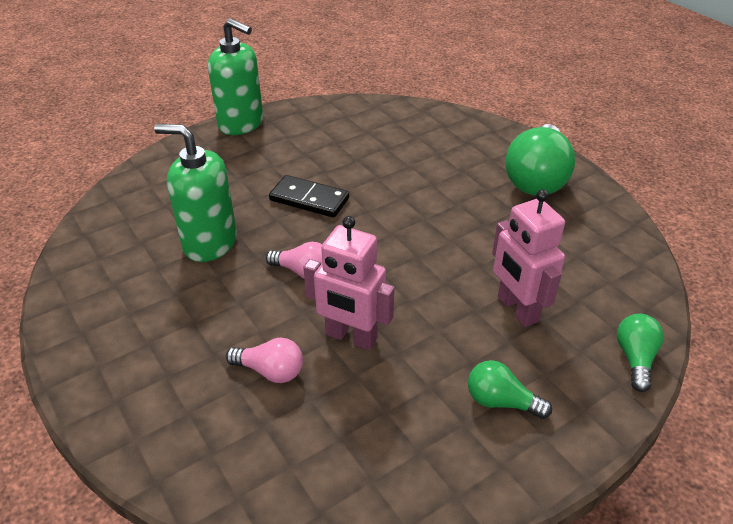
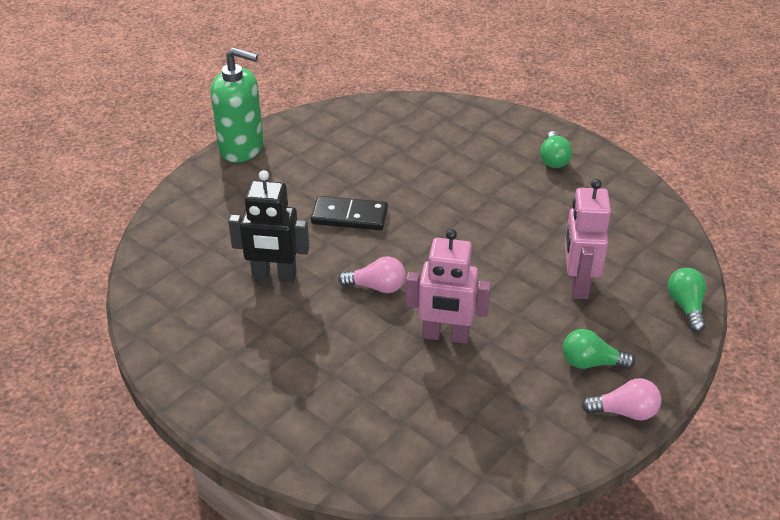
camera: 15 degrees left, 0 degrees up
(210, 243) = (274, 276): green soap dispenser -> black robot
(270, 371) = (388, 378): pink light bulb -> pink light bulb (624, 412)
(517, 309) = (577, 284): pink robot -> pink robot turned 45 degrees clockwise
(537, 178) = (553, 159): green light bulb -> green light bulb, size x0.51

